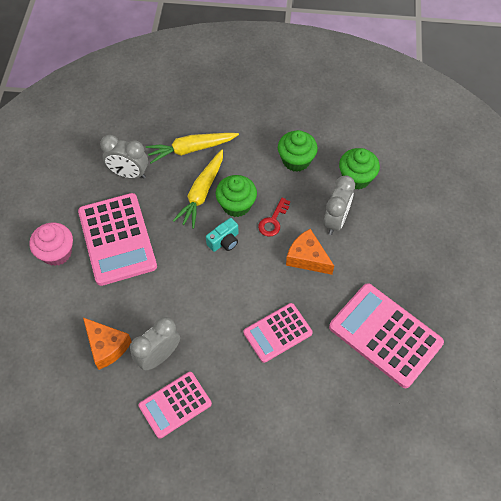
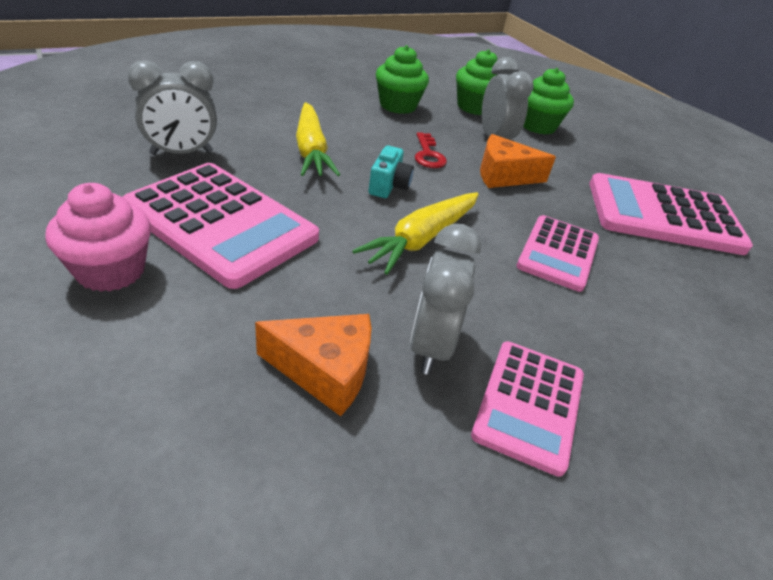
camera: 40 degrees left, 20 degrees down
(191, 149) = (257, 117): yellow carrot -> yellow carrot (421, 239)
(236, 205) = (368, 151): green cupcake -> green cupcake (537, 126)

